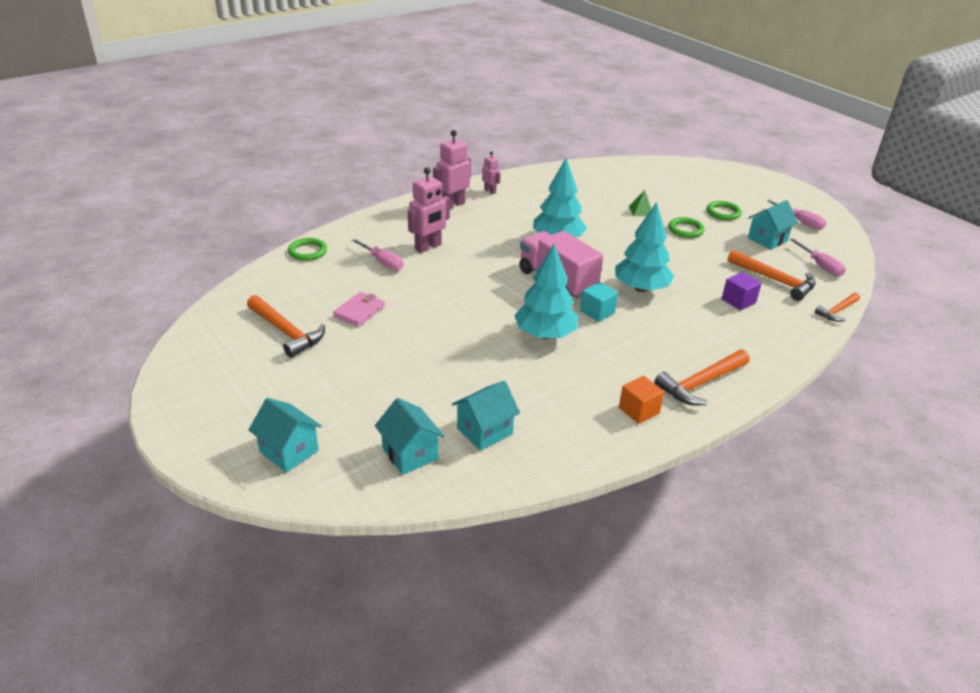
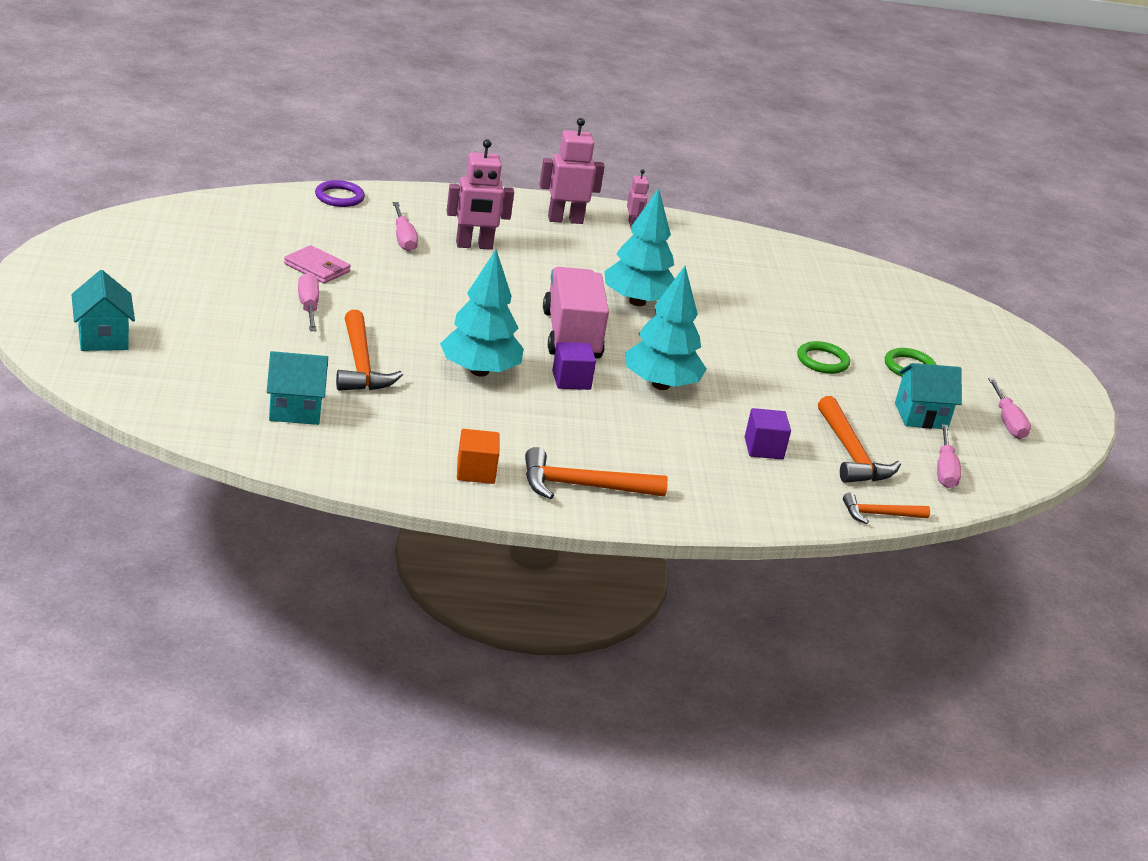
camera: 30 degrees right, 5 degrees down
(286, 332) = (223, 253): orange hammer -> orange hammer (361, 365)
(307, 251) = (339, 197): green ring -> purple ring
(359, 311) = (317, 268): pink wallet -> pink wallet turned 60 degrees clockwise
(392, 344) = (308, 307): none -> pink screwdriver
(410, 454) = (202, 391): turquoise house -> none
(597, 312) = (571, 380): turquoise cube -> purple cube
(641, 211) = (796, 319): green pyramid -> none

